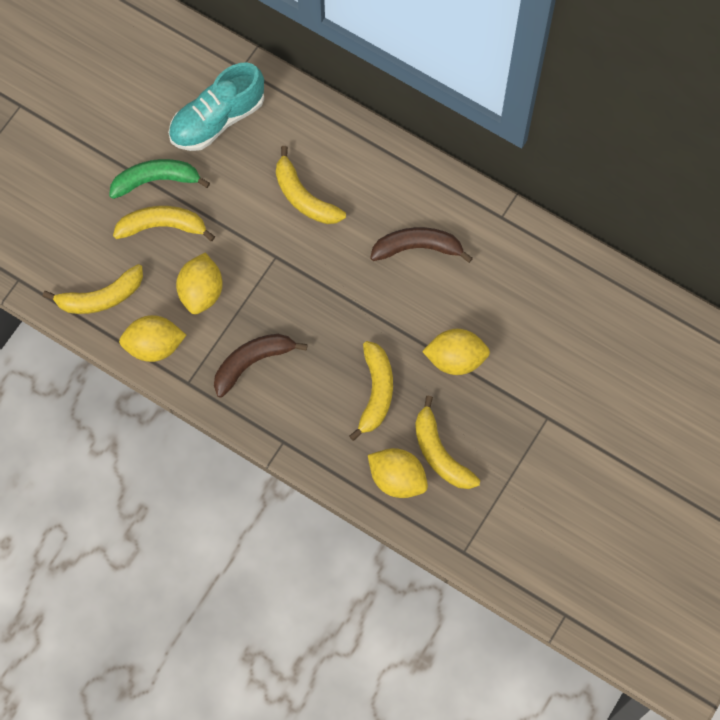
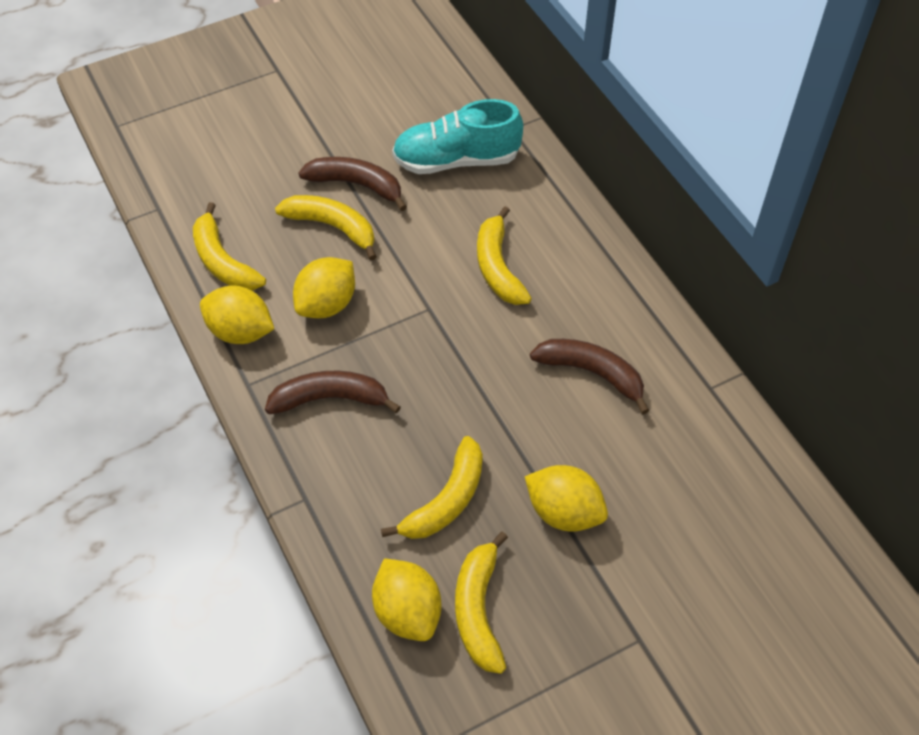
camera: 30 degrees right, 15 degrees down
(101, 297) = (223, 261): yellow banana -> yellow banana turned 45 degrees clockwise
(156, 180) = (356, 185): green banana -> brown banana

